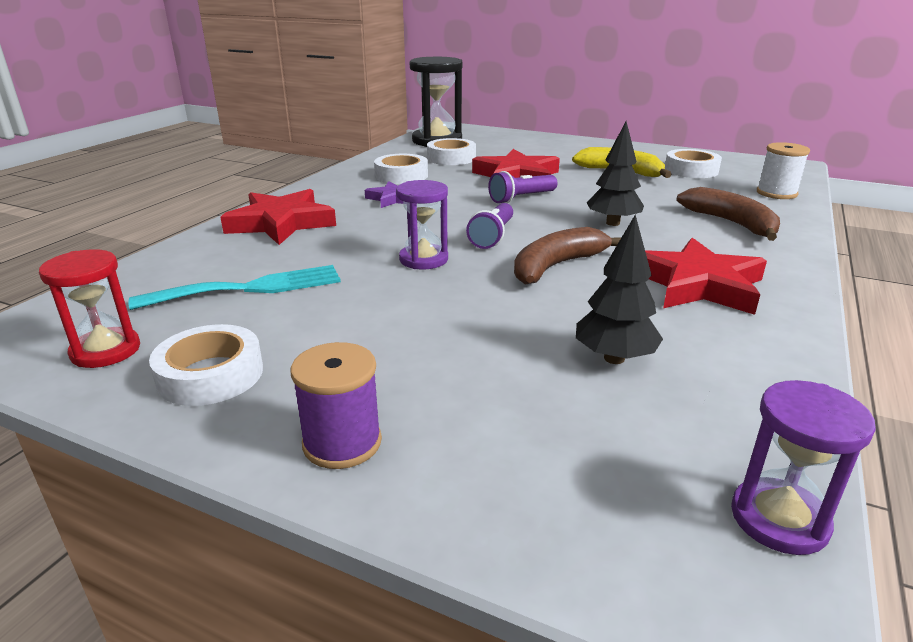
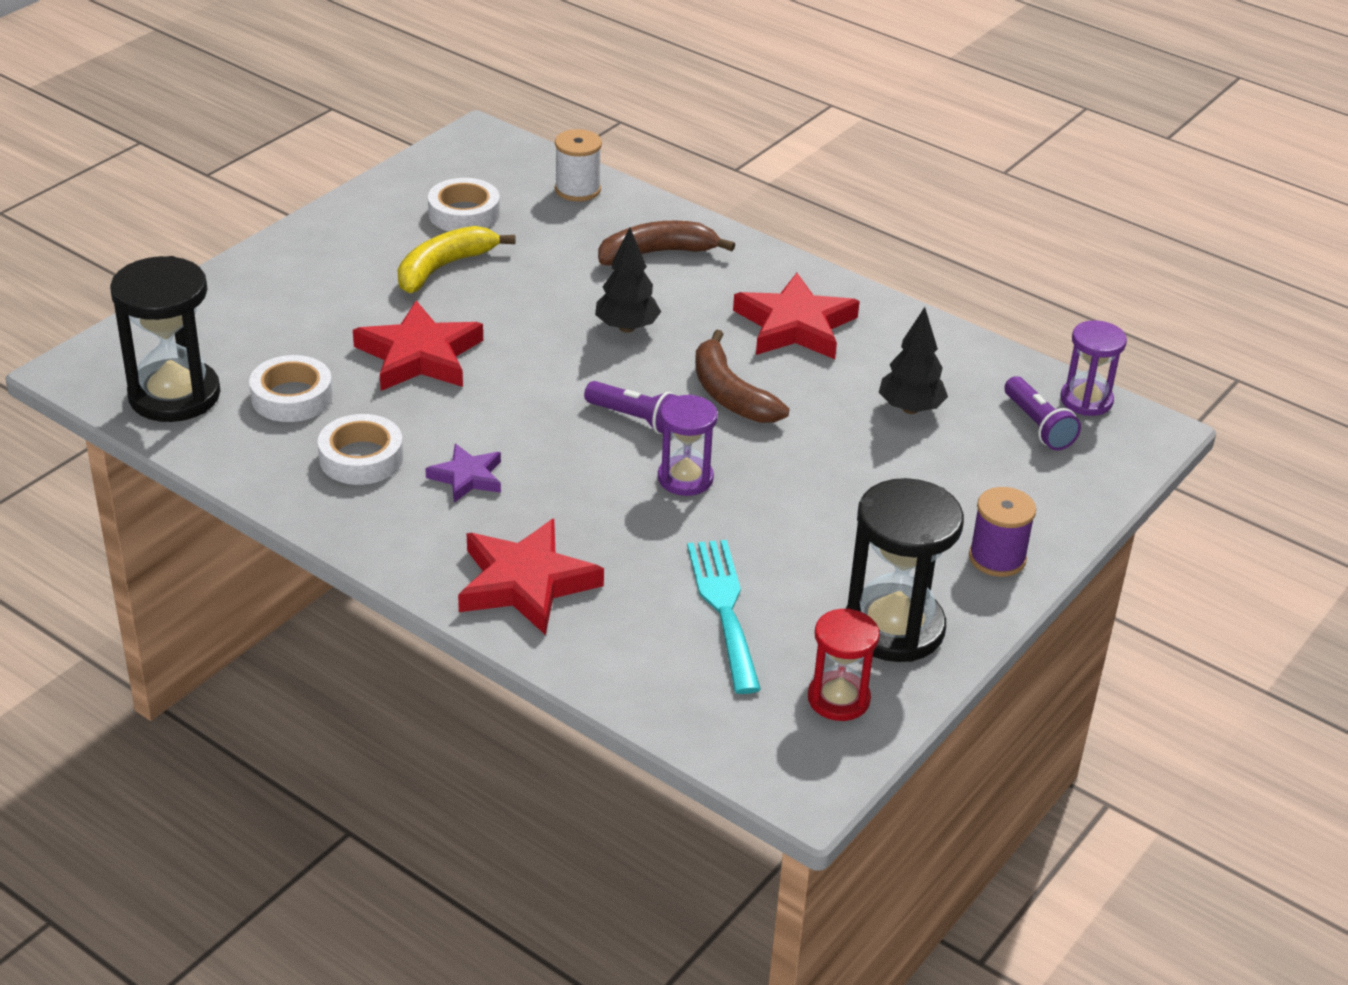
camera: 80 degrees left, 10 degrees up
(210, 374) = (894, 628): white tape -> black hourglass
(521, 198) = (514, 372): purple flashlight -> purple flashlight (1038, 426)

